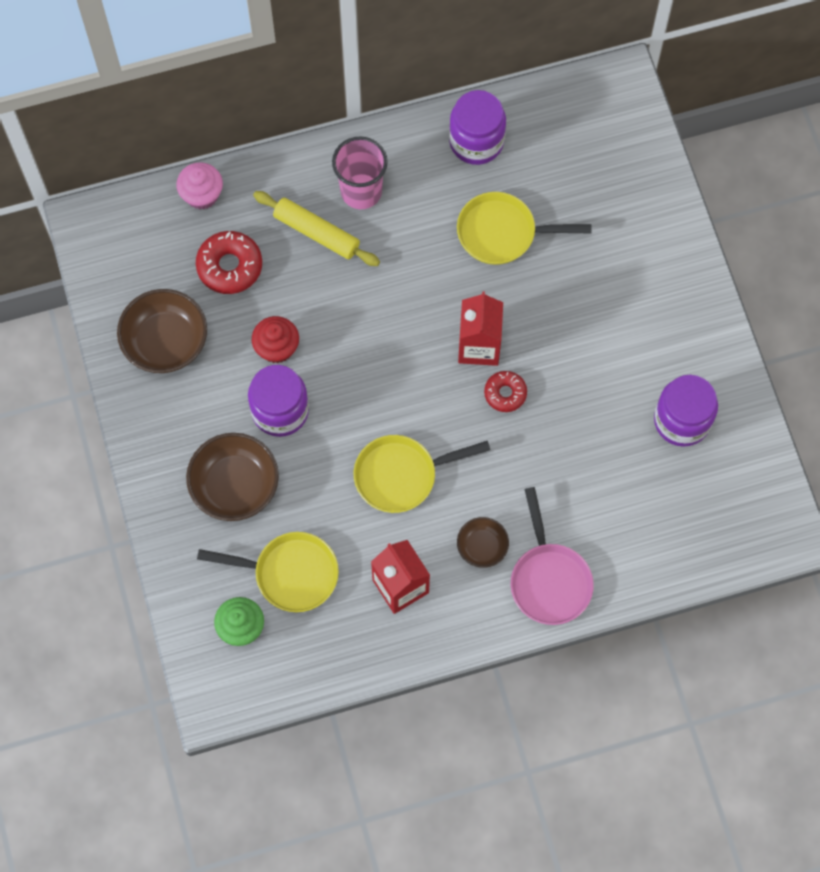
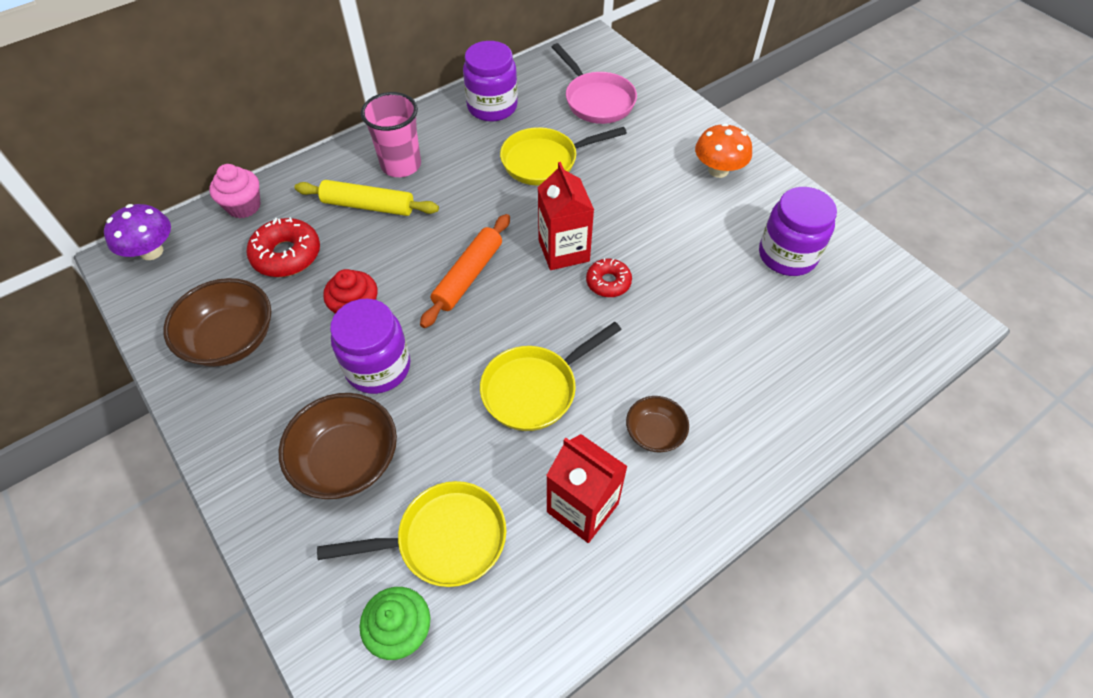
camera: 20 degrees left, 15 degrees down
(112, 222) = (151, 251): none -> purple mushroom
(383, 344) = (468, 276): none -> orange rolling pin
(549, 580) = (744, 443): pink pan -> pink pan (597, 100)
(668, 301) = (718, 170): none -> orange mushroom

